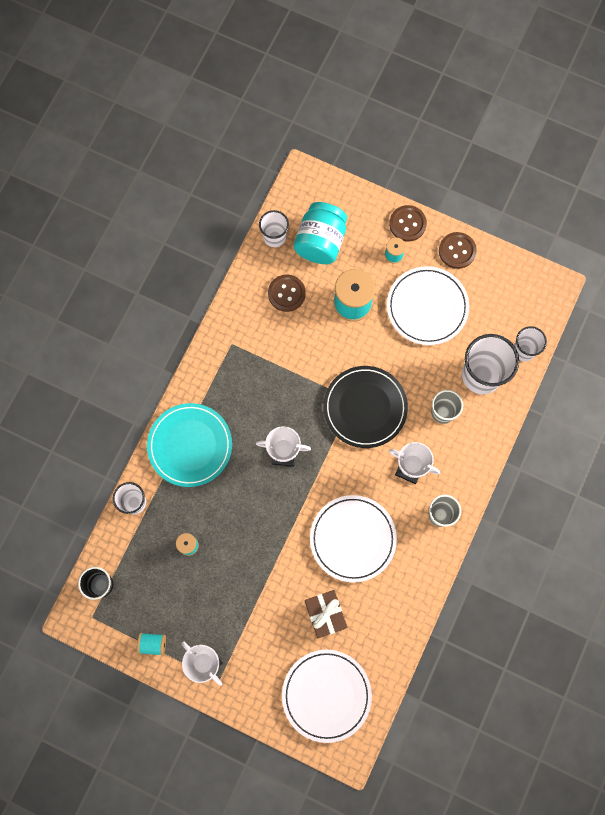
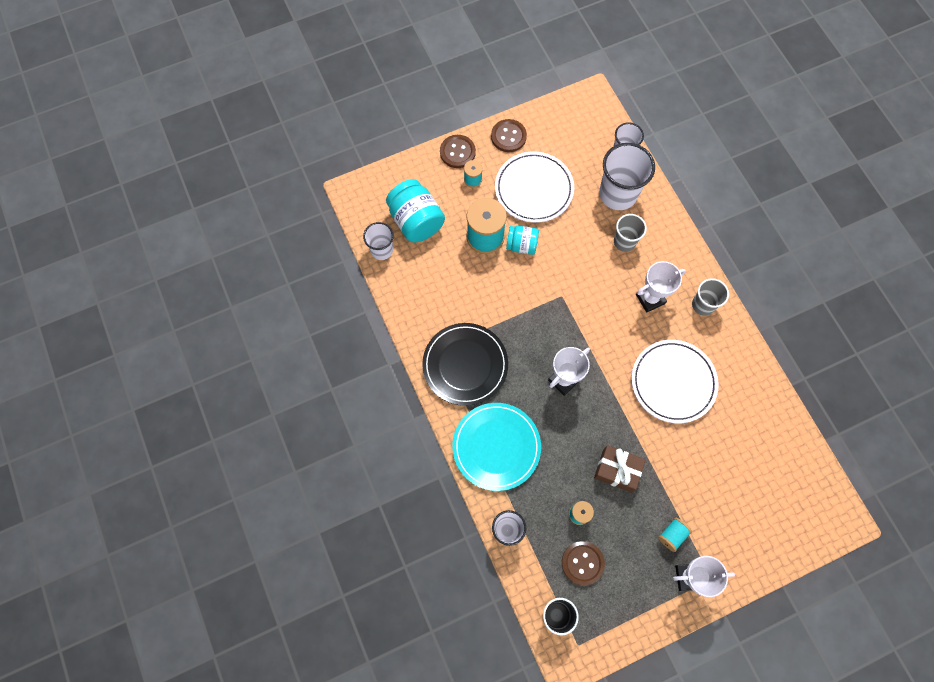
camera: 50 degrees left, 5 degrees down
(153, 644) = (640, 610): turquoise spool -> turquoise spool (672, 535)
(286, 293) = (435, 277): brown button -> brown button (582, 563)
(325, 614) = (718, 450): brown gift -> brown gift (617, 470)
(326, 695) = (785, 501): white plate -> none
(365, 408) = (575, 292): black plate -> black plate (465, 365)
(369, 336) = (522, 245): none -> turquoise jar

